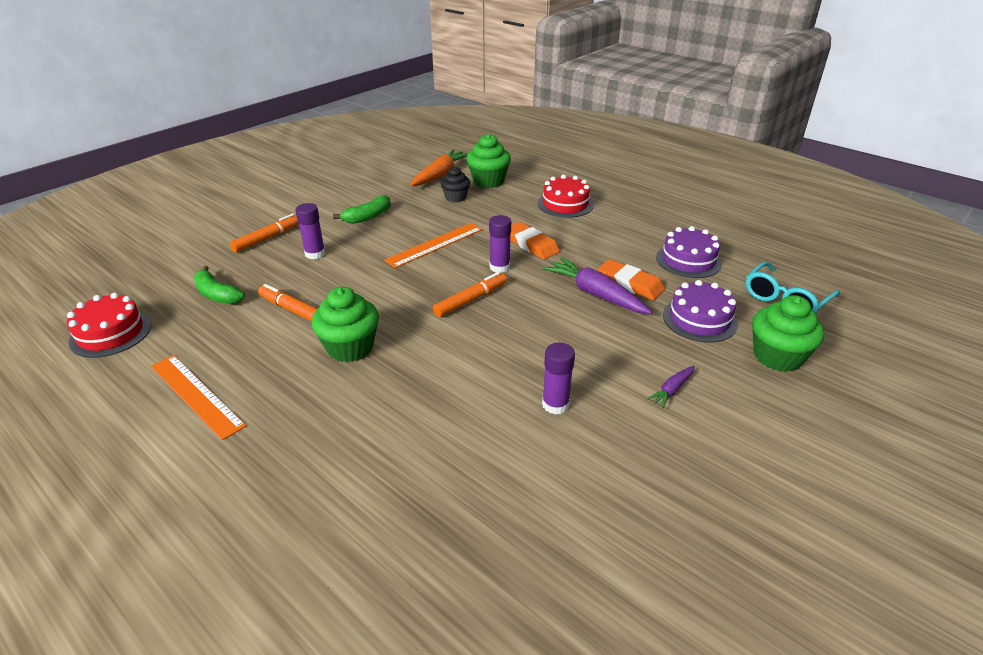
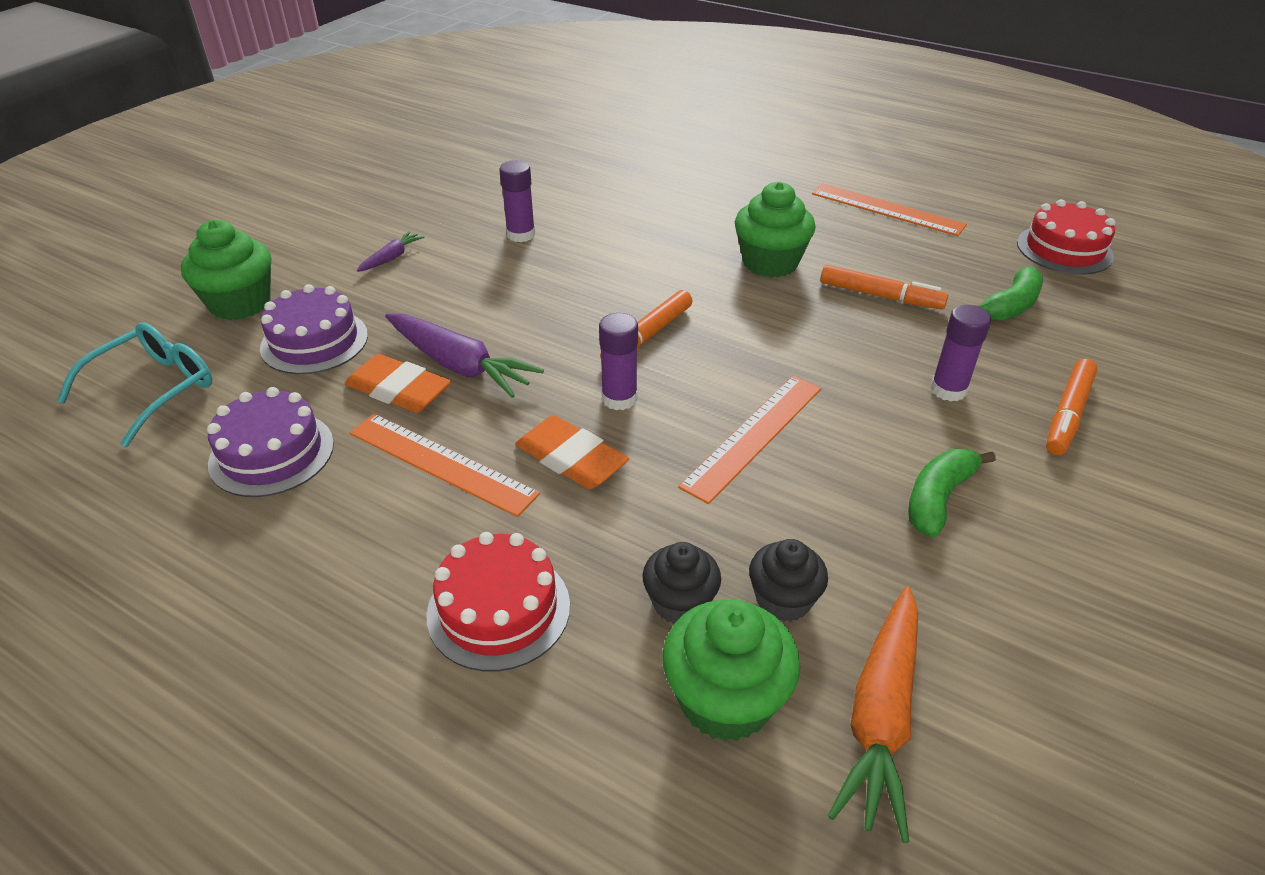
camera: 170 degrees right, 5 degrees up
(217, 294) = (1010, 306): green banana -> green banana turned 105 degrees clockwise
(495, 200) = (680, 603): none -> black cupcake
(597, 248) = (441, 463): none -> orange ruler

